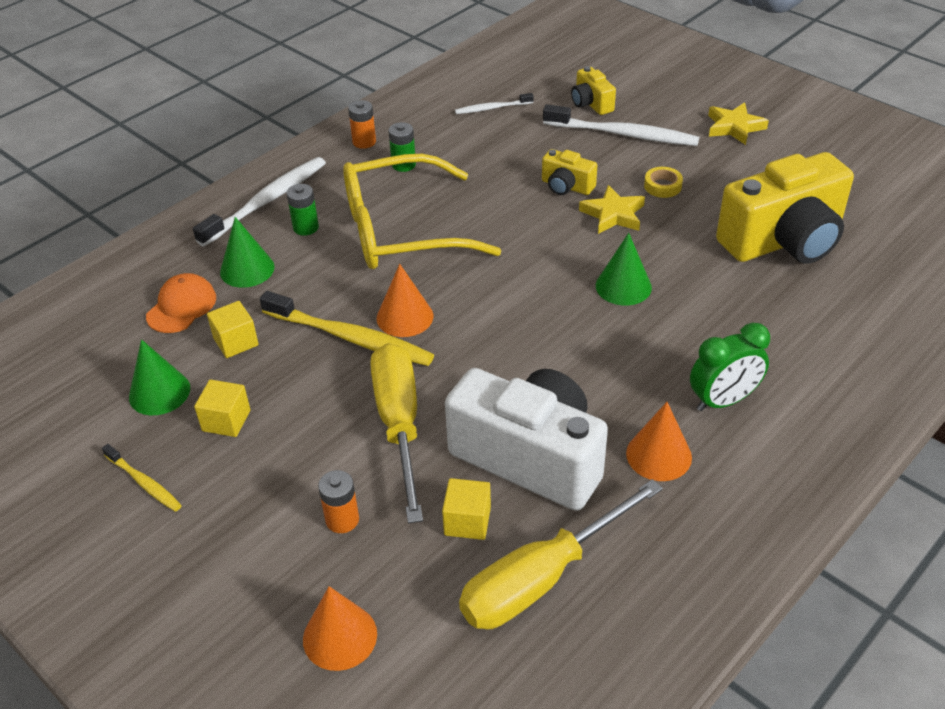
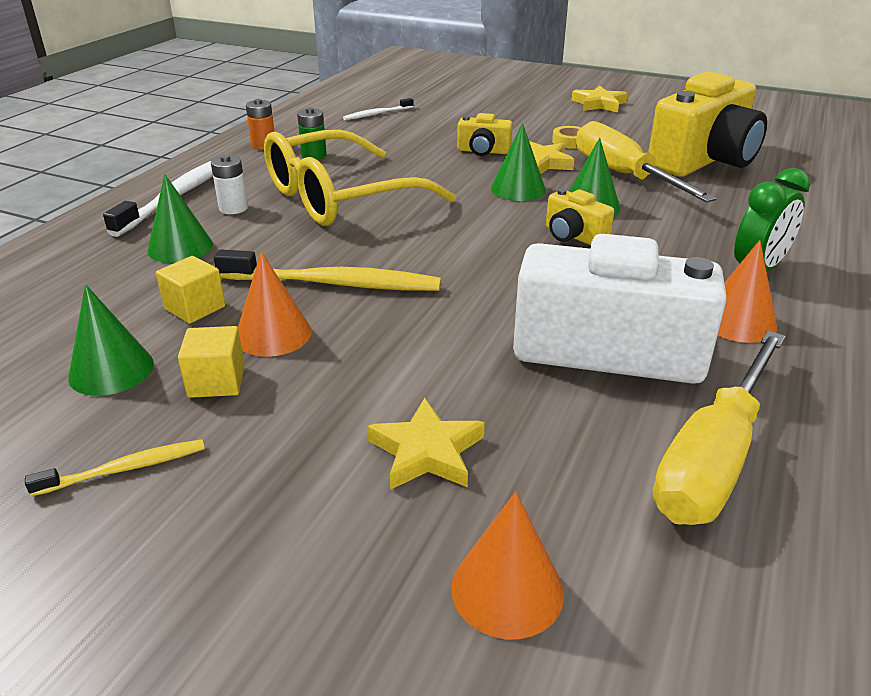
camera: 20 degrees left, 10 degrees down
(144, 482) = (124, 469): yellow toothbrush -> yellow toothbrush turned 45 degrees counterclockwise
(181, 306) = (110, 288): orange cap -> none
(306, 227) = (233, 208): green battery -> white battery
(342, 520) = (427, 452): orange battery -> yellow star
(399, 424) = (438, 346): yellow screwdriver -> yellow screwdriver (623, 175)
(405, 317) = (385, 258): orange cone -> orange cone (273, 334)
(467, 521) = (583, 420): yellow cube -> none
(568, 249) = (518, 189): none -> green cone
(591, 103) = (465, 103): yellow camera -> yellow camera (573, 236)
(622, 134) = (508, 117): white toothbrush -> none

